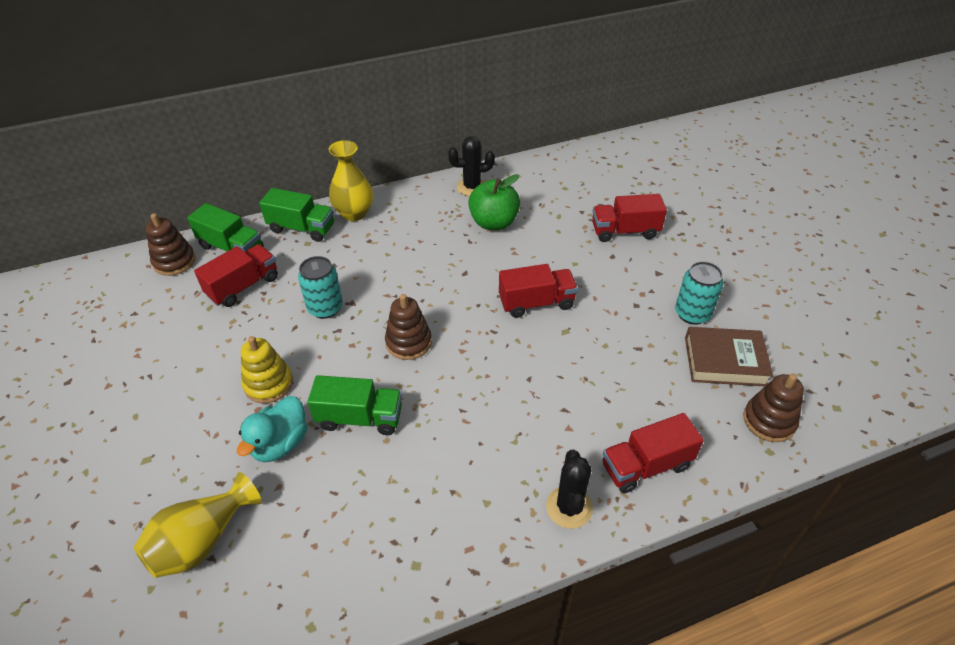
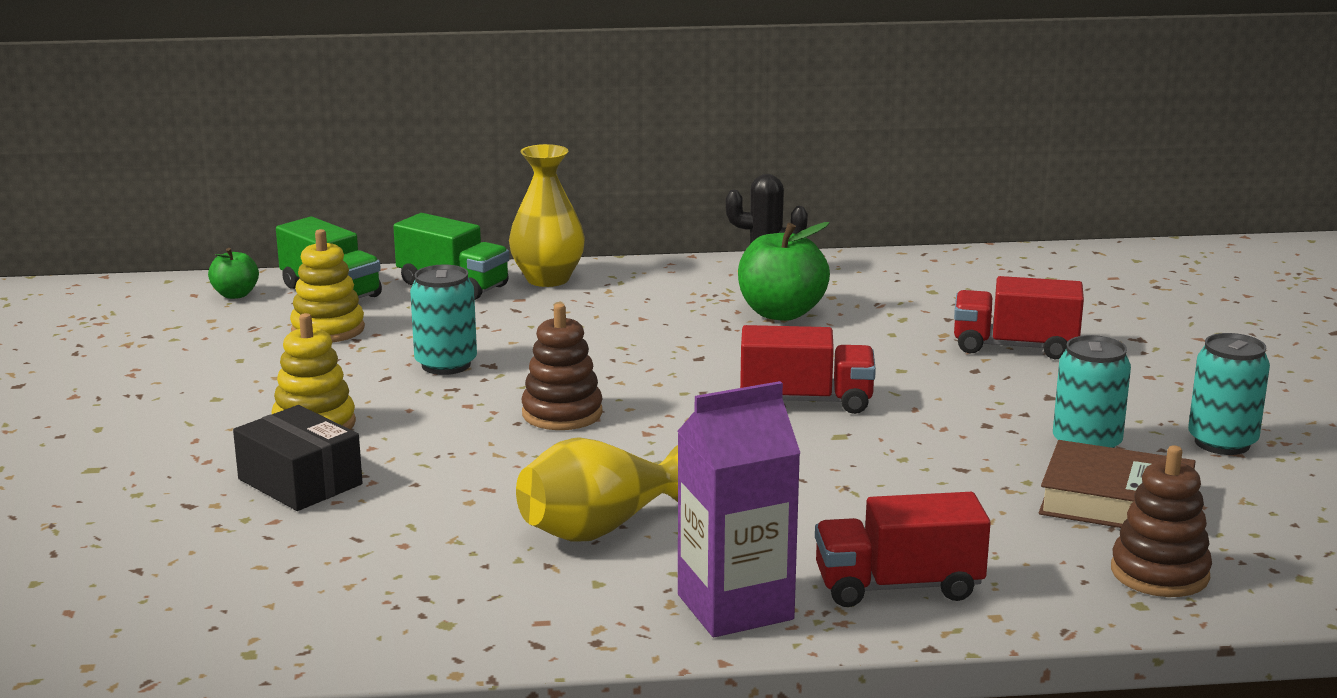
camera: 15 degrees right, 25 degrees down
(174, 261) = (235, 295): brown stacking toy -> green apple
(202, 541) = (132, 552): yellow vase -> yellow vase (600, 528)
(243, 286) = (328, 330): red truck -> yellow stacking toy
(280, 443) = (300, 482): turquoise duck -> black box
(360, 418) = (439, 475): green truck -> none
(569, 507) = (735, 607): black cactus -> purple carton
(755, 297) = (1222, 443): none -> turquoise can

